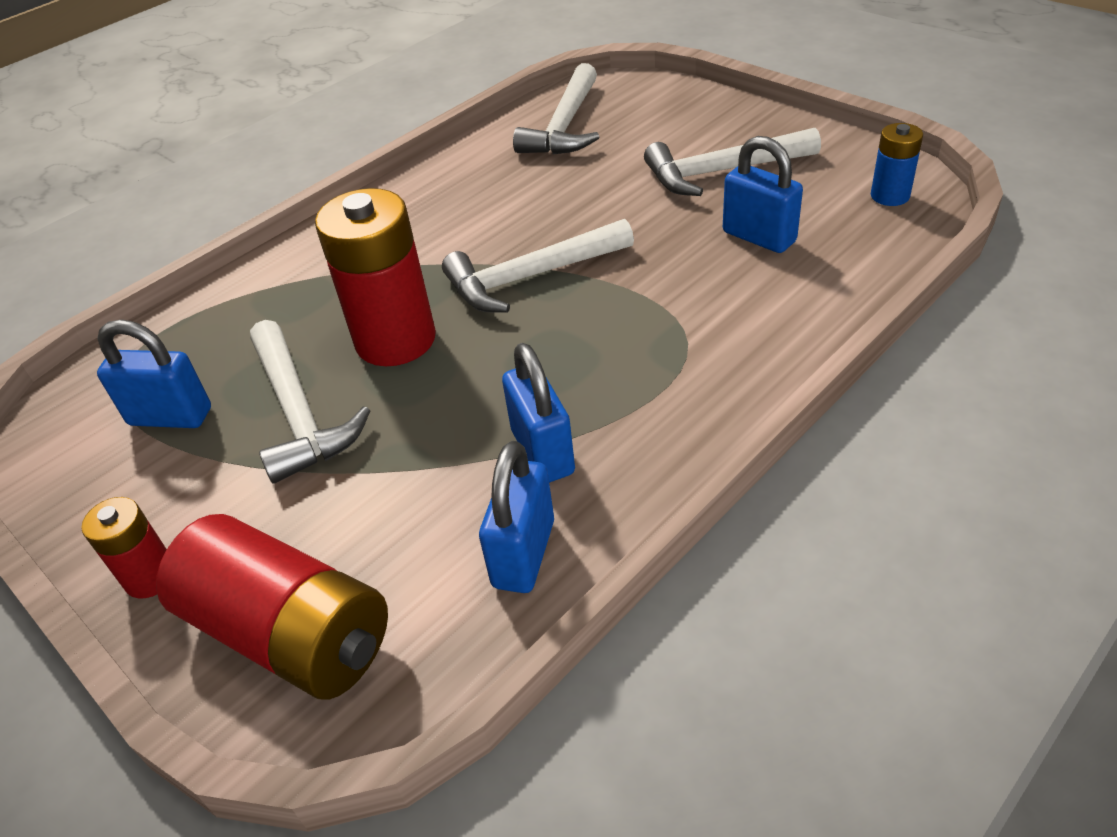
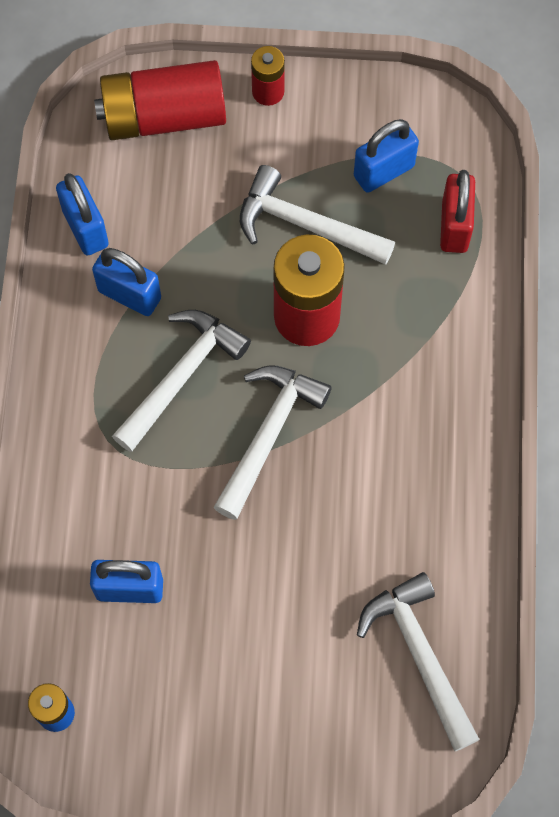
camera: 135 degrees right, 25 degrees up
(187, 338) = (454, 226): none -> red padlock
(722, 172) = (218, 665): white hammer -> white hammer (181, 375)

